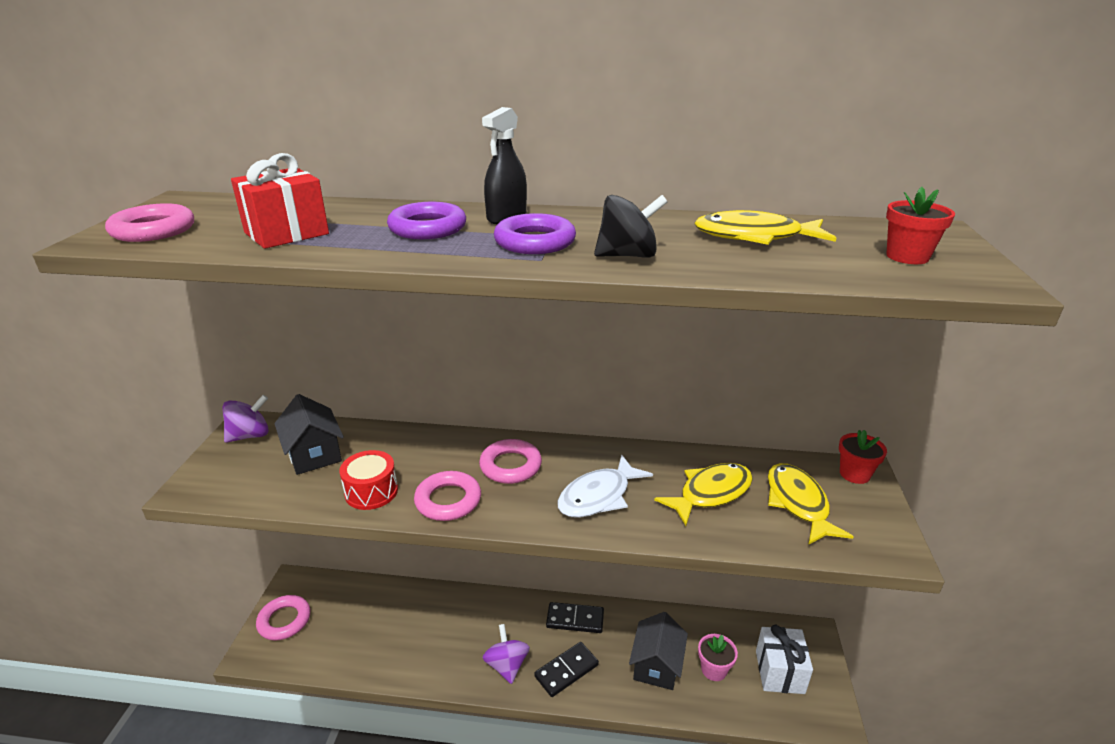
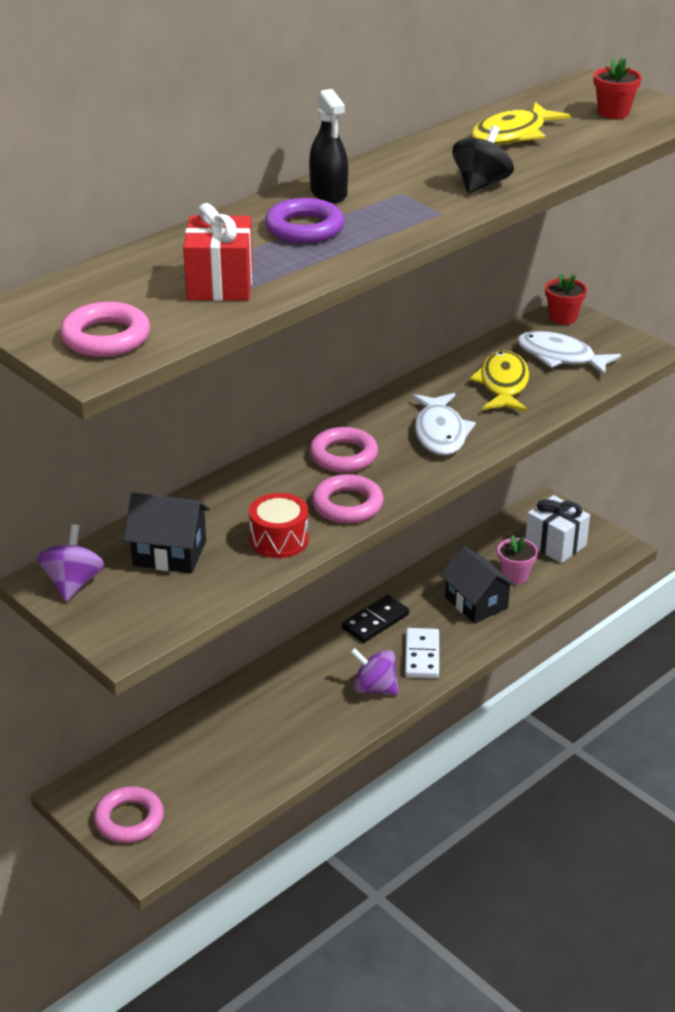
camera: 50 degrees left, 5 degrees up
(535, 242) = (403, 202): purple ring -> none
(566, 671) = (422, 656): black domino -> white domino
(798, 503) = (560, 357): yellow fish -> white fish

